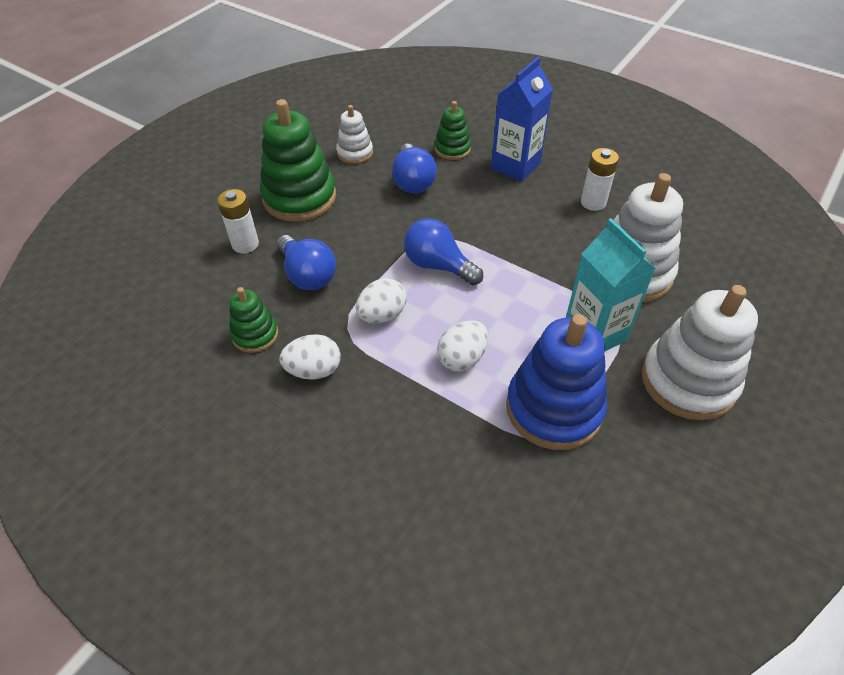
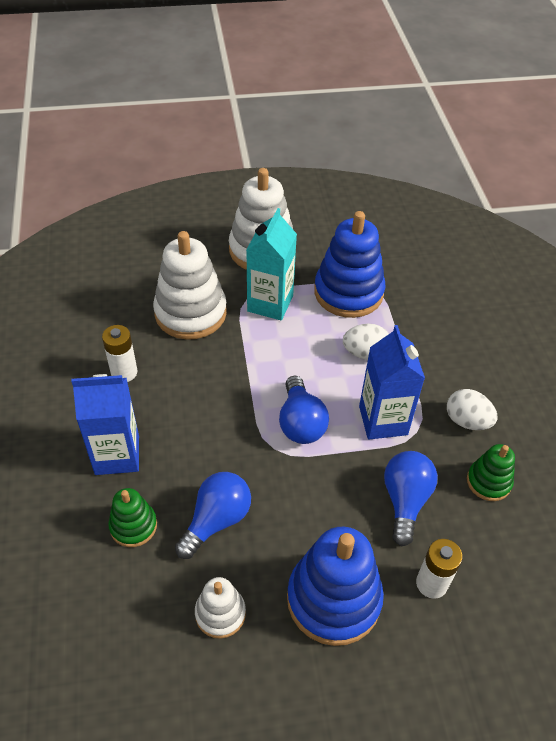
camera: 135 degrees left, 0 degrees up
(299, 197) = (333, 599): green stacking toy -> blue stacking toy
(382, 315) = (383, 420): white egg -> blue carton

